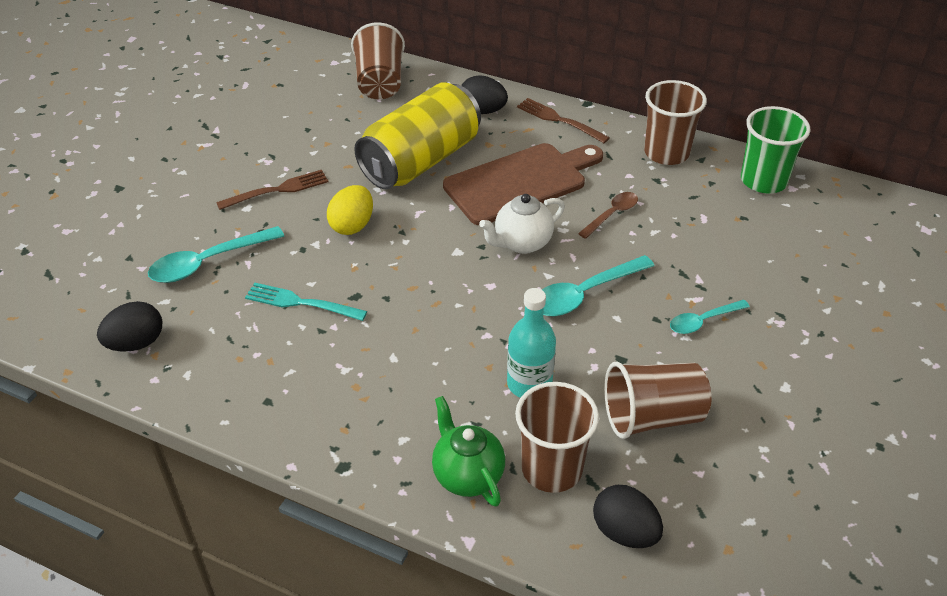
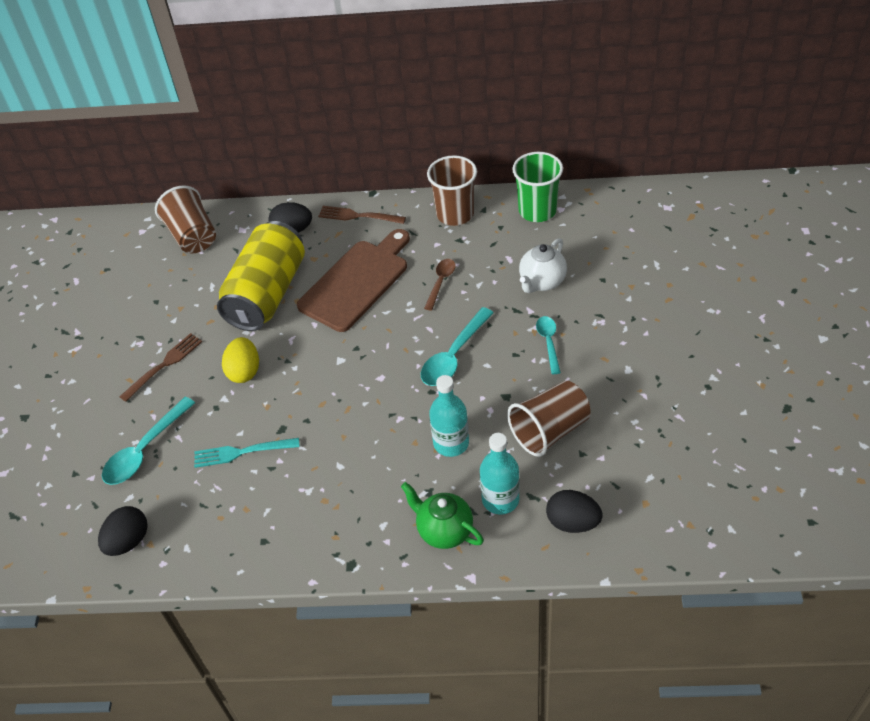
camera: 20 degrees left, 5 degrees up
(522, 243) = (385, 333): white teapot -> white teapot (542, 282)
(551, 469) = (500, 499): brown cup -> turquoise bottle
(703, 321) = (548, 342): turquoise spoon -> turquoise spoon turned 135 degrees clockwise

